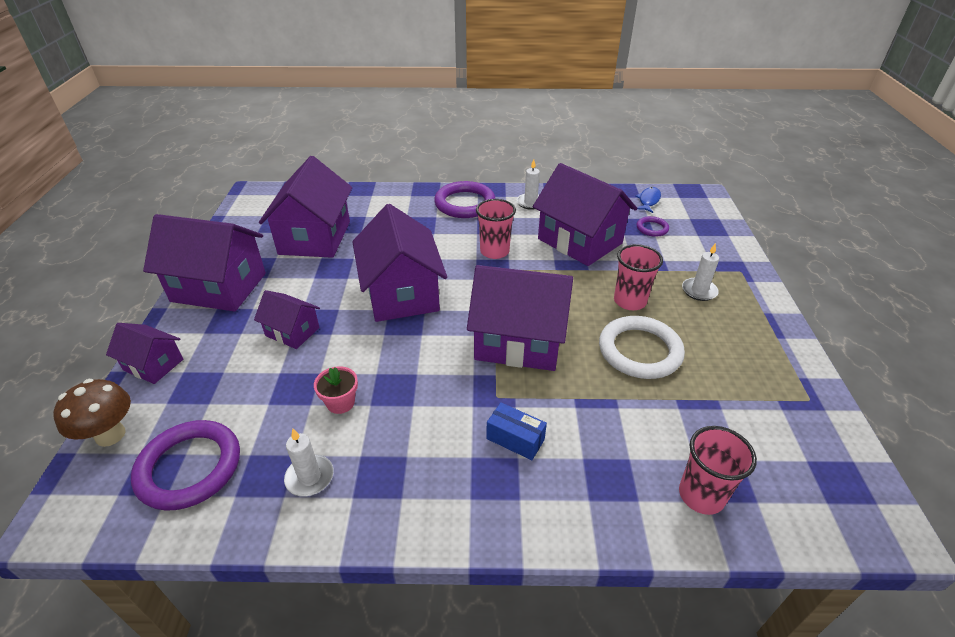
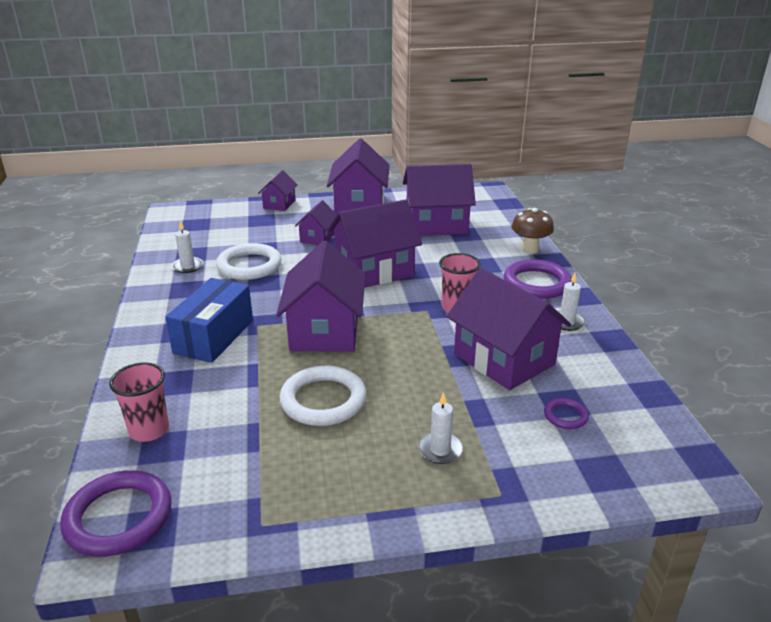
camera: 80 degrees right, 10 degrees down
(110, 435) = (223, 207): brown mushroom -> brown mushroom (529, 249)
(189, 467) = (199, 232): purple ring -> purple ring (118, 517)
(340, 403) = (249, 266): pink flower pot -> white ring
(515, 439) = (214, 336): blue box -> blue box, size x1.97
(580, 241) = (504, 359): purple house -> purple house turned 75 degrees counterclockwise
(629, 301) = (402, 395): pink cup -> none
(648, 200) = (639, 415): blue fish -> none

